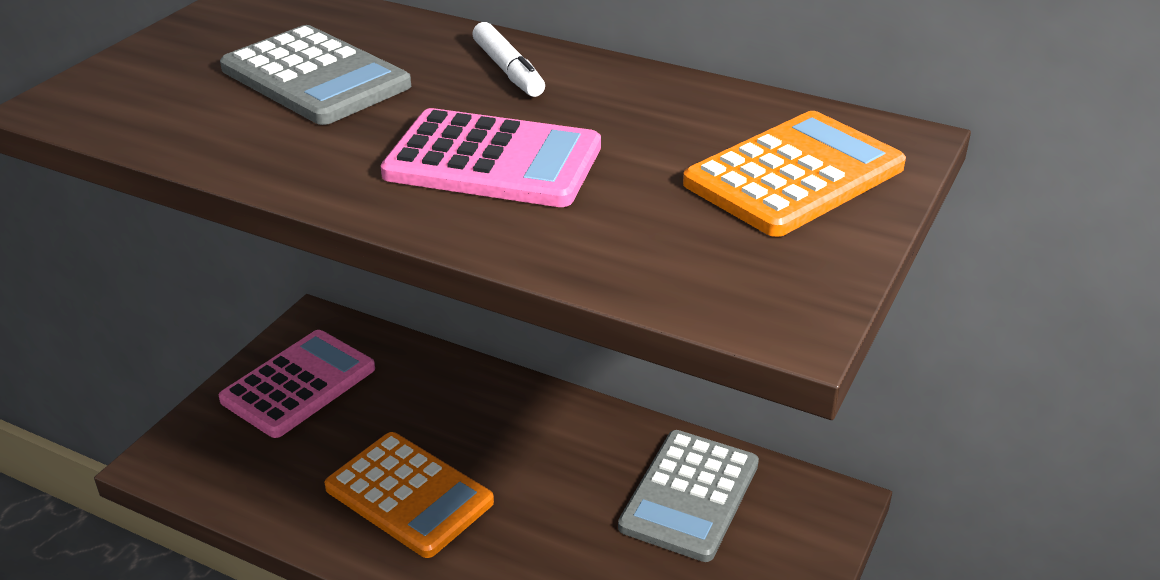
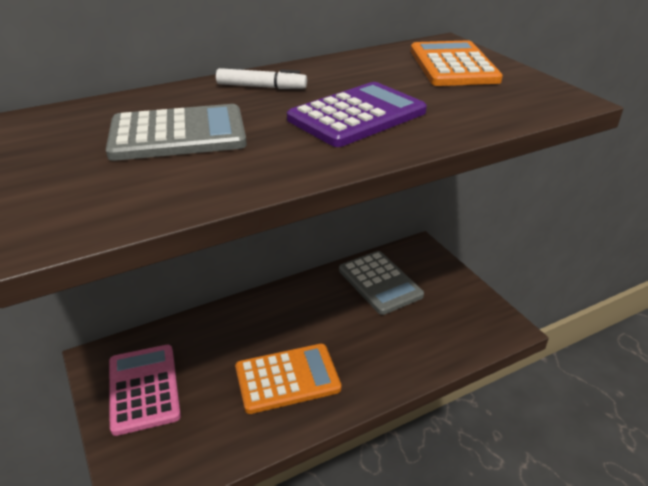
camera: 55 degrees left, 0 degrees up
(493, 161) = (357, 116): pink calculator -> purple calculator

